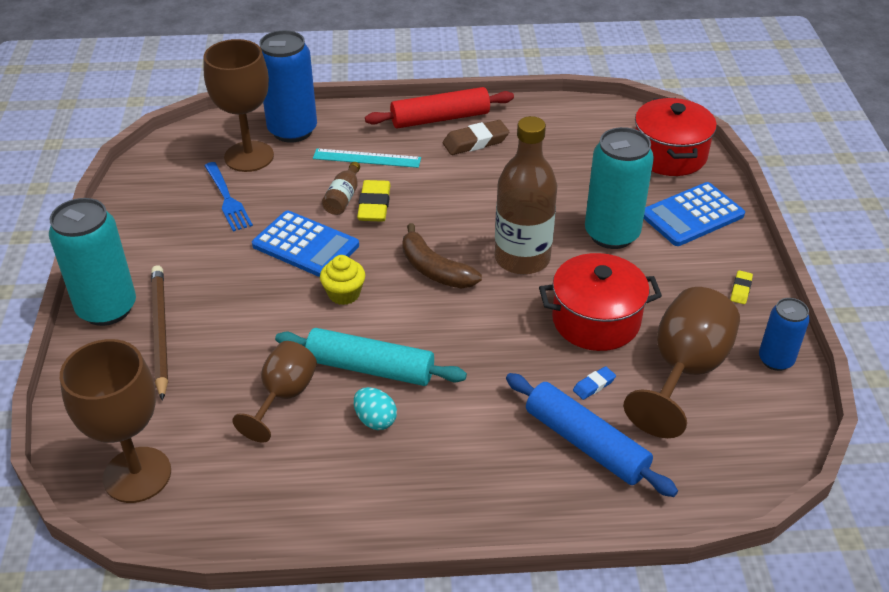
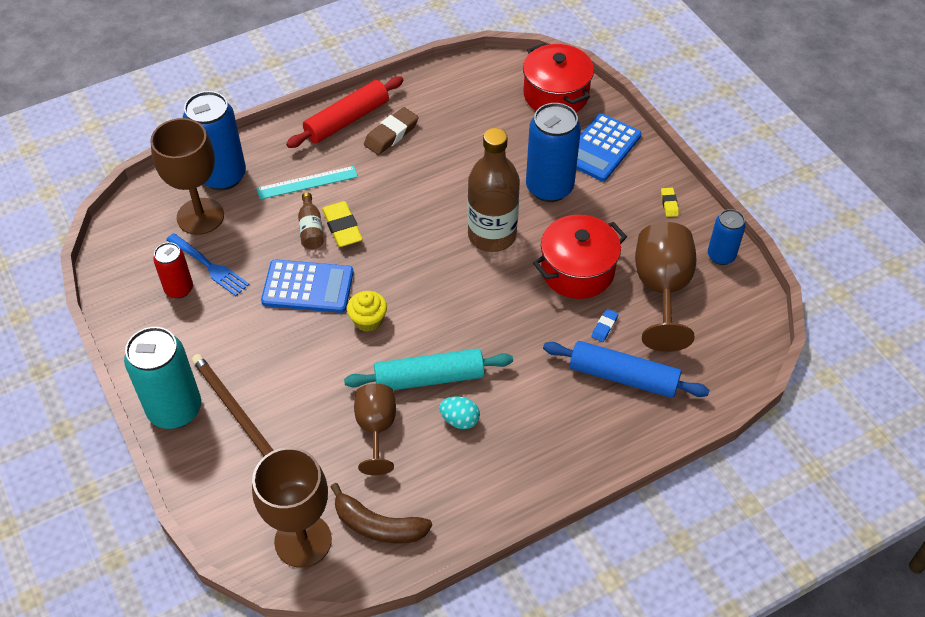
camera: 25 degrees left, 10 degrees up
(186, 209) = (179, 289): none -> red can
(434, 269) = (428, 271): brown banana -> brown banana (378, 525)
(611, 234) = (549, 187): turquoise can -> blue can

